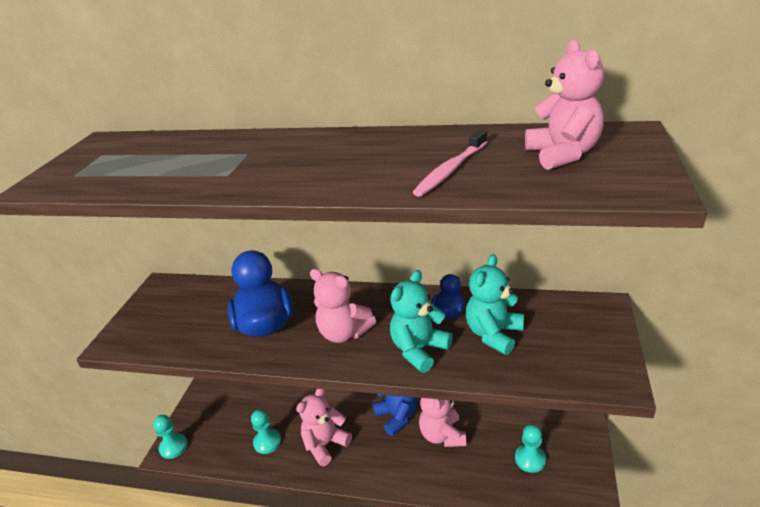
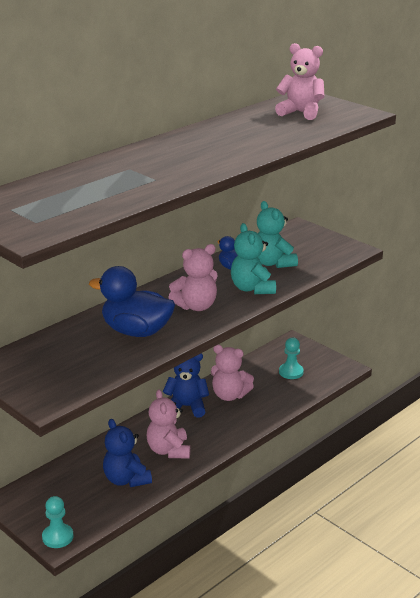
camera: 60 degrees left, 5 degrees down
(267, 442) = (126, 479): turquoise pawn -> blue teddy bear
(451, 170) = (270, 134): pink toothbrush -> none

